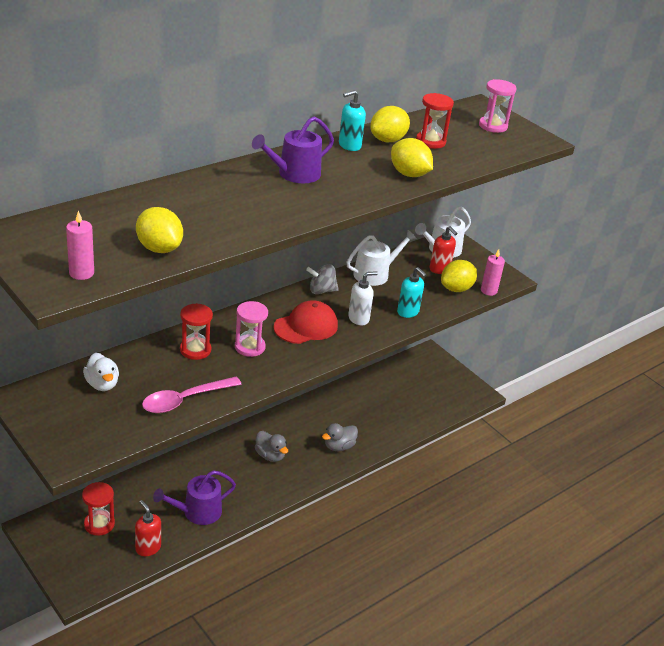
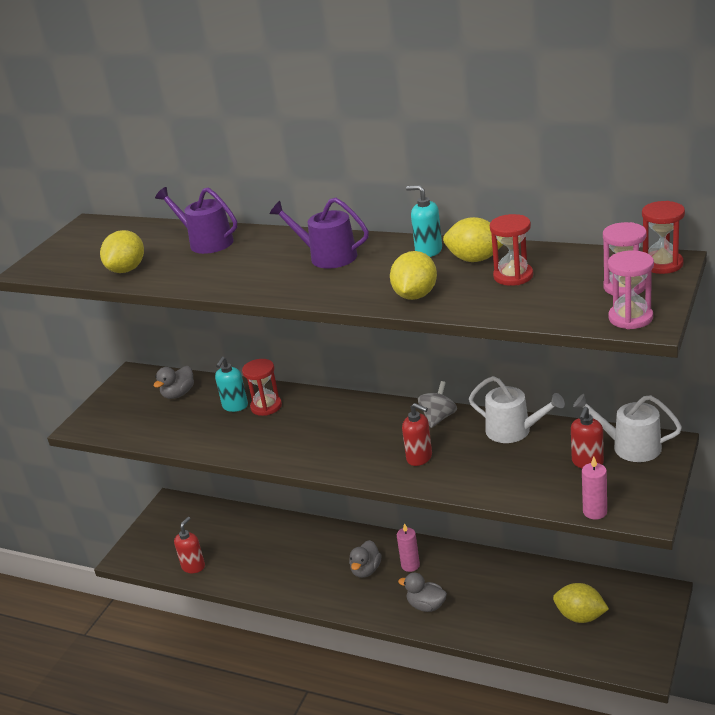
camera: 70 degrees right, 5 degrees down
(81, 273) = (62, 265): pink candle -> pink candle (410, 565)
(99, 524) = (198, 529): red hourglass -> red hourglass (662, 264)
(102, 384) = (178, 394): white duck -> grey duck
(185, 400) = (195, 435): pink spoon -> none
(197, 512) = (255, 569): purple watering can -> purple watering can (206, 242)
(250, 347) = (300, 427): pink hourglass -> pink hourglass (630, 318)
(306, 326) = (368, 437): red cap -> none
(321, 290) = (438, 418): grey spinning top -> grey spinning top turned 60 degrees clockwise
(358, 318) = (419, 458): white soap dispenser -> red soap dispenser
(408, 312) = (472, 479): turquoise soap dispenser -> turquoise soap dispenser (235, 406)
(456, 289) = (564, 489): yellow lemon -> yellow lemon (580, 616)

